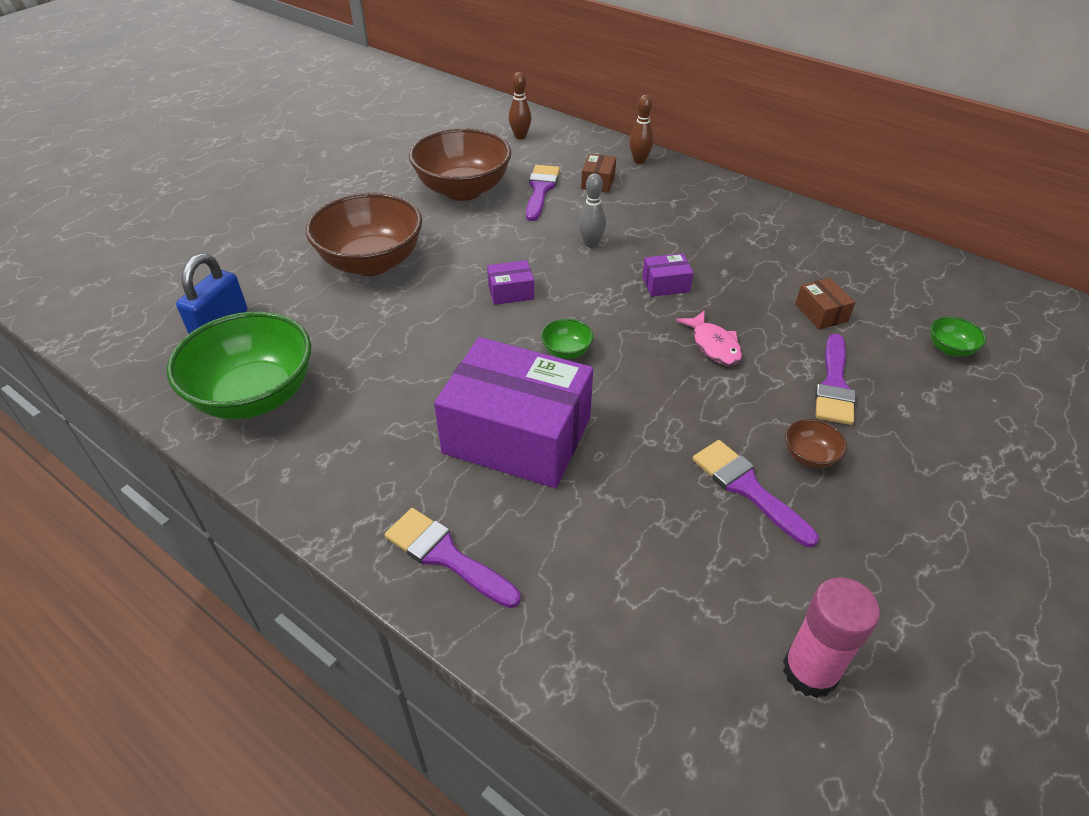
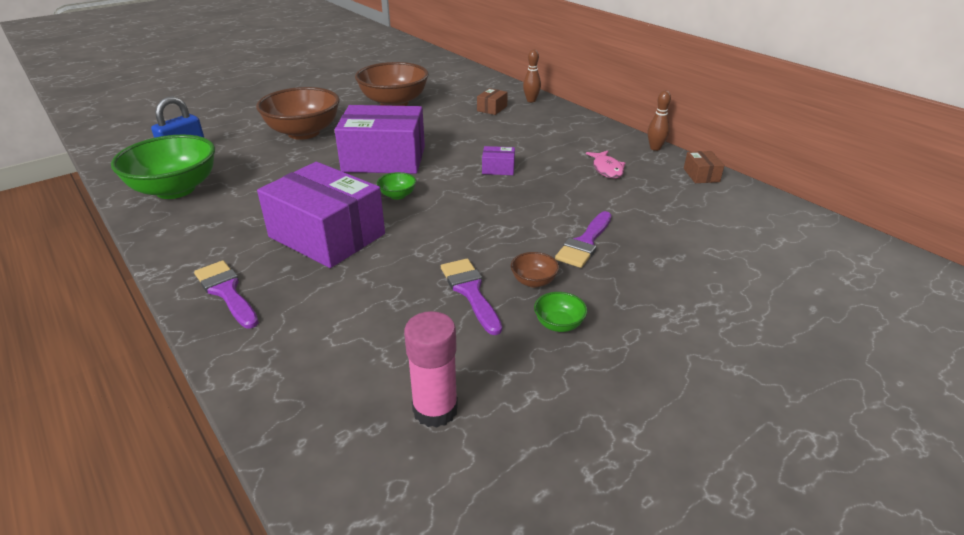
camera: 15 degrees right, 10 degrees down
(511, 292) = (384, 159): purple box -> purple box, size x2.46
(520, 136) = (455, 80): brown bowling pin -> brown bowling pin (655, 148)
(541, 190) = (448, 108): purple brush -> none
(591, 244) = (461, 140): grey bowling pin -> none
(713, 345) = (508, 207): pink fish -> pink fish (607, 169)
(821, 313) = (606, 200): brown box -> brown box (701, 175)
(950, 349) = (698, 235): green bowl -> green bowl (559, 324)

